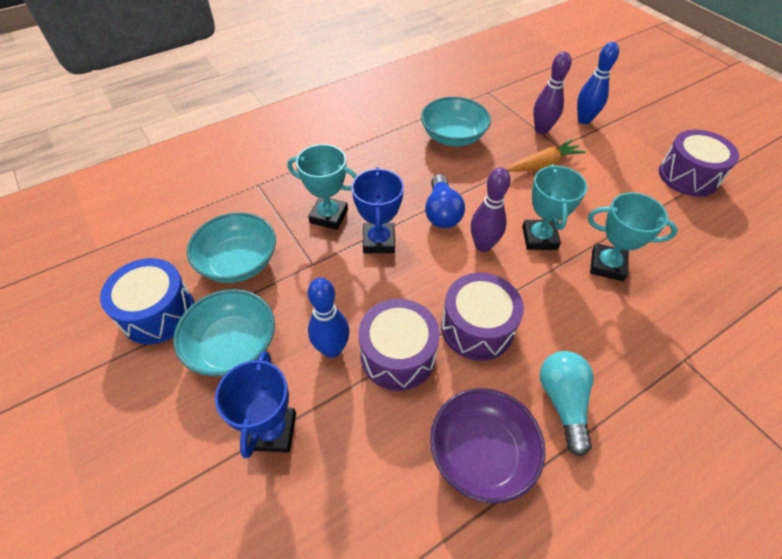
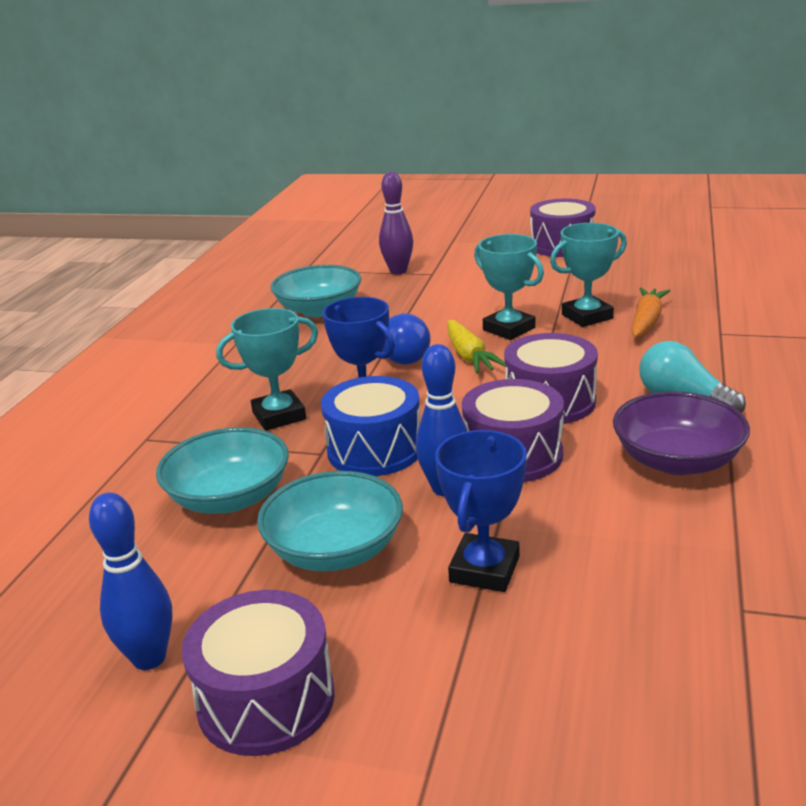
camera: 40 degrees left, 25 degrees down
(98, 418) = (266, 700): none -> purple drum
(158, 313) = (193, 587): blue drum -> blue drum (375, 449)
(273, 431) = (484, 569): blue trophy -> blue trophy turned 60 degrees clockwise
(483, 245) = (469, 356): purple bowling pin -> yellow carrot
(544, 164) = (437, 289): orange carrot -> orange carrot (647, 321)
(584, 120) = (426, 251): blue bowling pin -> blue bowling pin (149, 658)

